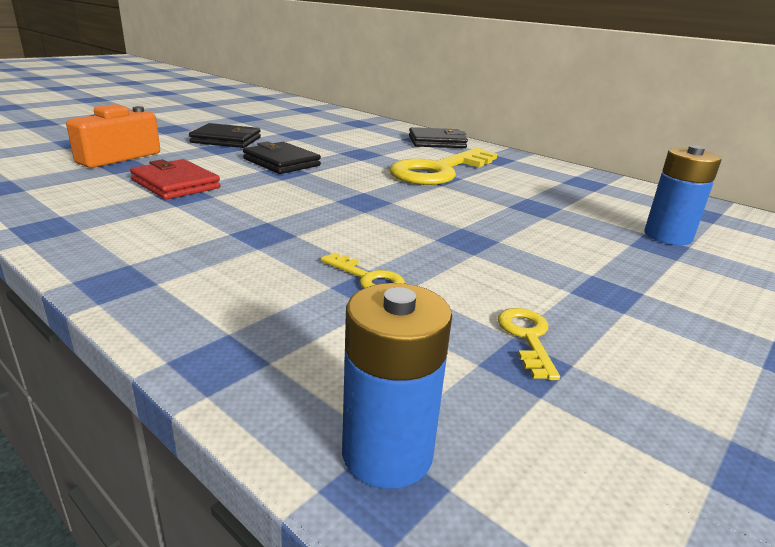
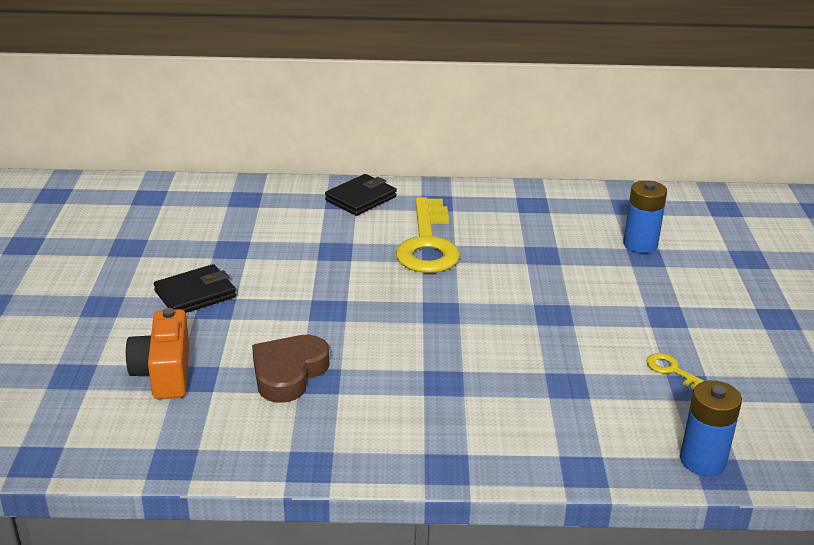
camera: 40 degrees left, 5 degrees up
(176, 184) = (288, 373): red wallet -> brown heart
(281, 162) = (304, 299): black wallet -> none
(368, 278) = (556, 379): yellow key -> none

